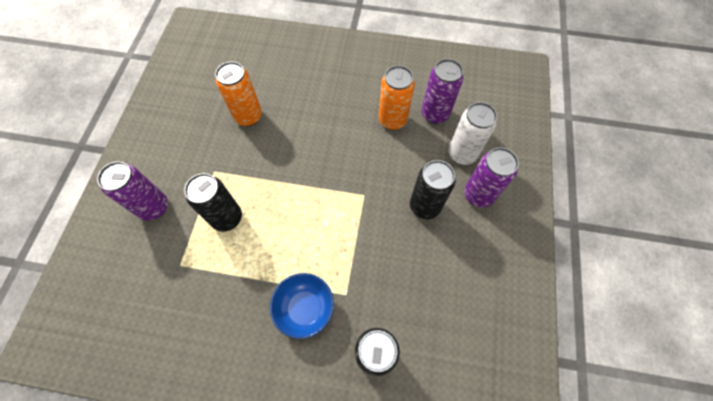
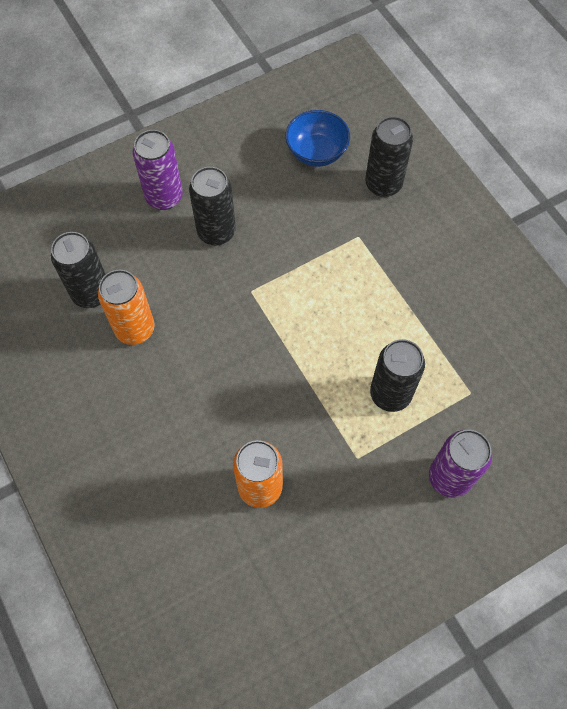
camera: 130 degrees left, 0 degrees up
(305, 308) = (400, 257): blue bowl -> blue bowl (316, 152)
(434, 114) = (91, 293): purple can -> black can
(462, 154) = (125, 237): white can -> none

